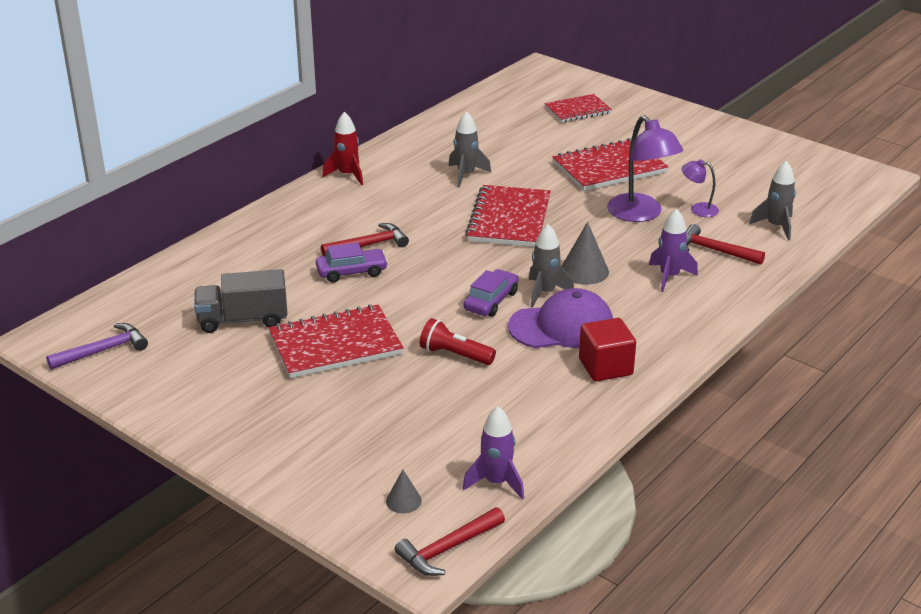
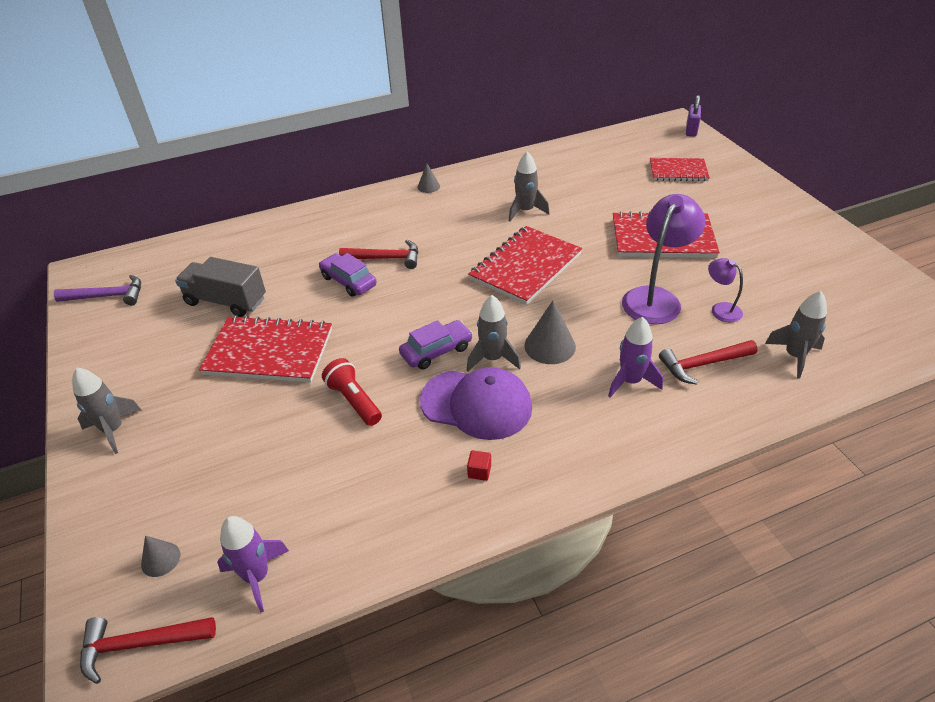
camera: 30 degrees right, 10 degrees up
(250, 441) = (113, 430): none -> grey rocket
(347, 175) = (428, 186): red rocket -> grey cone
(352, 272) = (348, 281): purple car -> purple car turned 150 degrees counterclockwise
(560, 71) = (691, 130): none -> purple padlock
(605, 367) = (479, 471): red cube -> red cube, size x0.43
(641, 214) = (655, 298): purple lamp -> purple lamp turned 150 degrees counterclockwise
(714, 250) = (702, 364): red hammer -> red hammer turned 75 degrees counterclockwise

